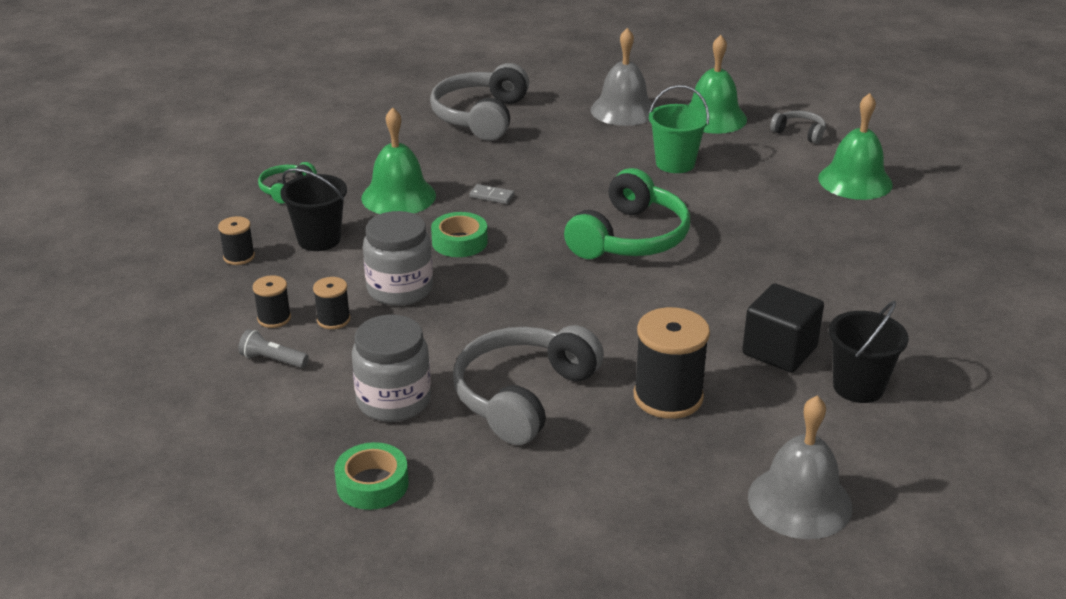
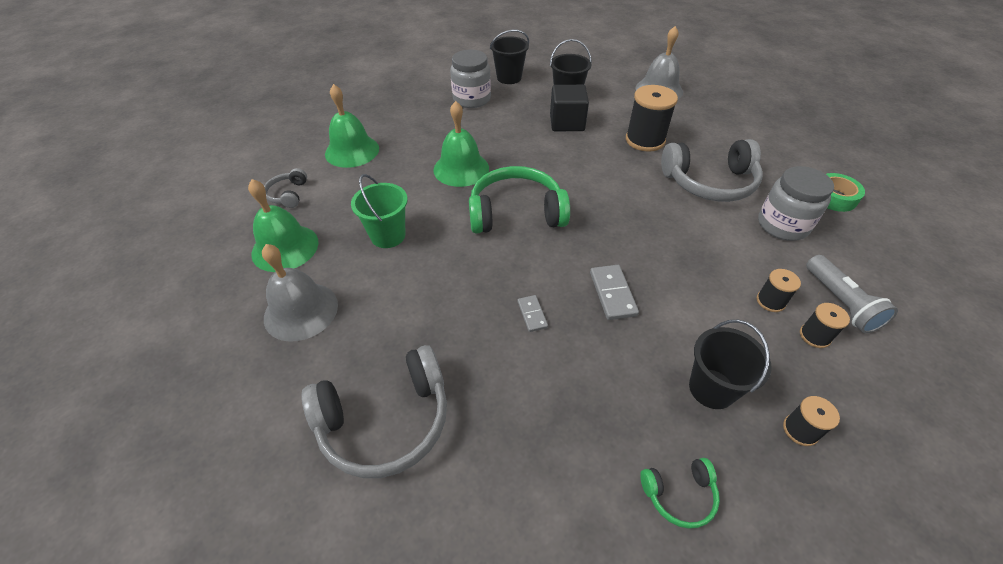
camera: 125 degrees left, 15 degrees up
(272, 360) = (840, 302): grey flashlight -> grey flashlight, size x1.60
(398, 196) = (594, 380): green bell -> green bell (461, 168)
(400, 289) = (700, 289): grey jar -> grey jar (471, 99)
(459, 242) = (613, 293): green tape -> grey domino
(971, 357) = (509, 78): none -> black bucket

